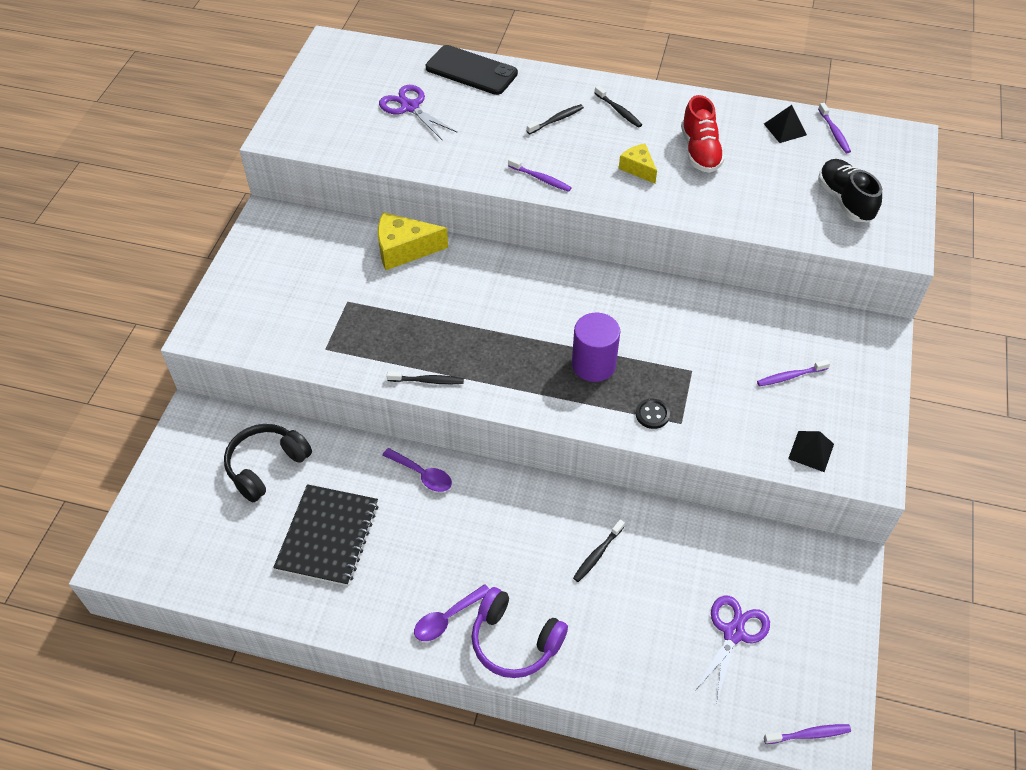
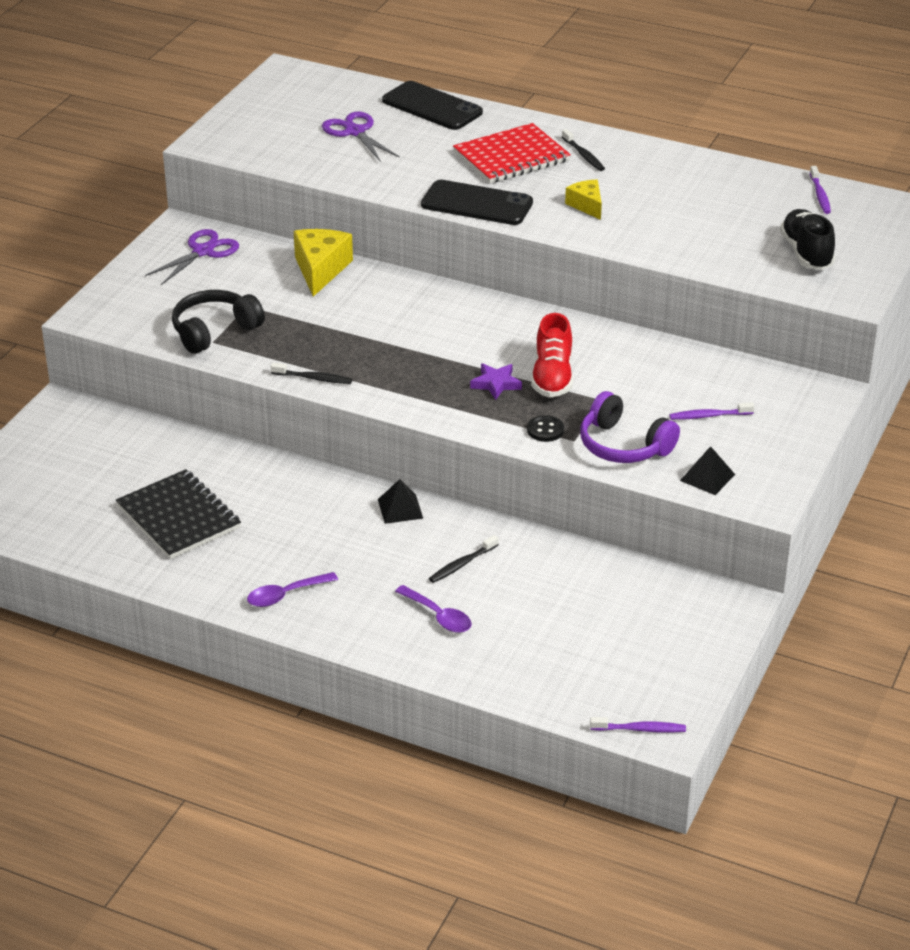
camera: 10 degrees right, 15 degrees down
(266, 466) = (128, 454): black headphones -> black headphones (214, 331)
(328, 536) = (178, 517): black notebook -> black notebook turned 60 degrees counterclockwise
(404, 250) = (320, 269): yellow cheese -> yellow cheese turned 90 degrees clockwise
(422, 474) = (293, 480): purple spoon -> purple spoon (438, 616)
(514, 641) = (351, 621): purple headphones -> purple headphones (623, 445)
(540, 178) = (477, 204): purple toothbrush -> black phone
(556, 120) = (511, 157): black toothbrush -> red notebook
(593, 364) = (496, 384): purple cylinder -> purple star
(700, 151) = (661, 197): red shoe -> red shoe (552, 377)
(733, 633) = (588, 643): purple scissors -> purple scissors (203, 251)
(785, 129) = (765, 187): black pyramid -> black pyramid (400, 508)

